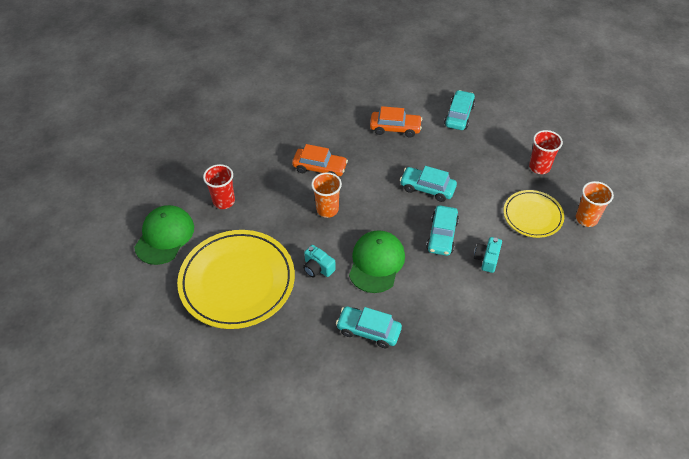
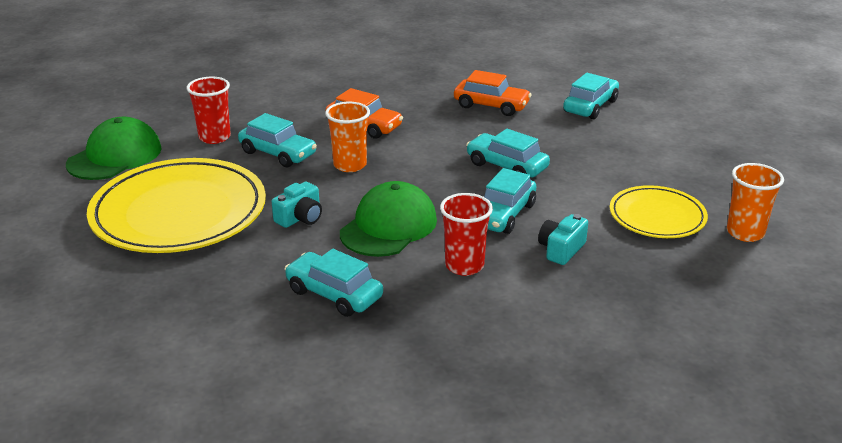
camera: 15 degrees right, 20 degrees down
(275, 208) = (278, 153): none -> turquoise car
(318, 268) = (300, 218): turquoise camera -> turquoise camera turned 105 degrees counterclockwise
(539, 167) = (690, 170): red cup -> red cup (464, 266)

